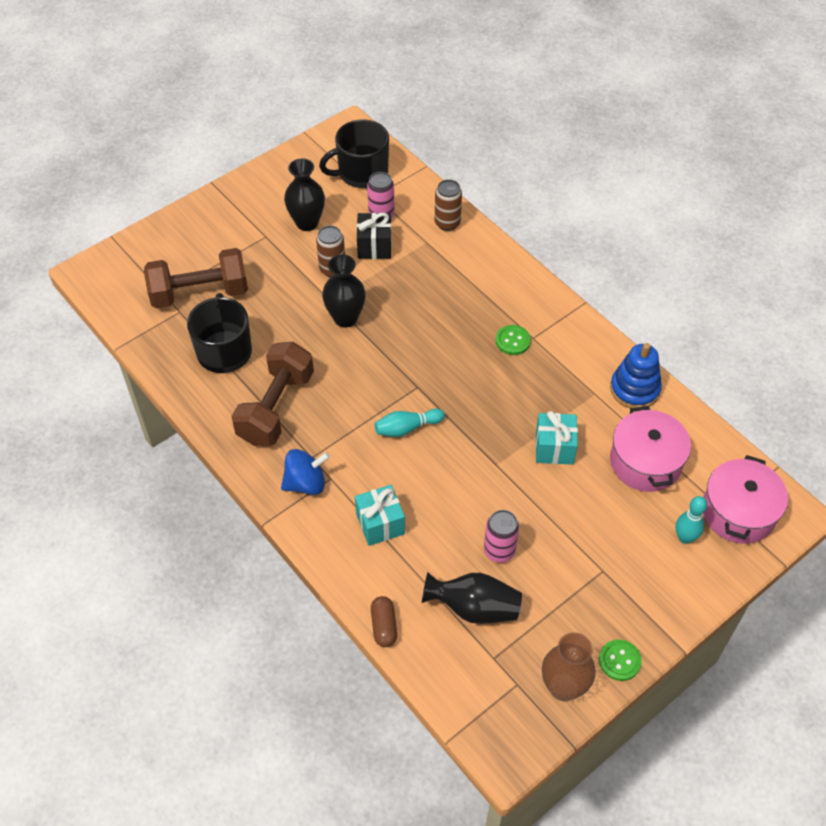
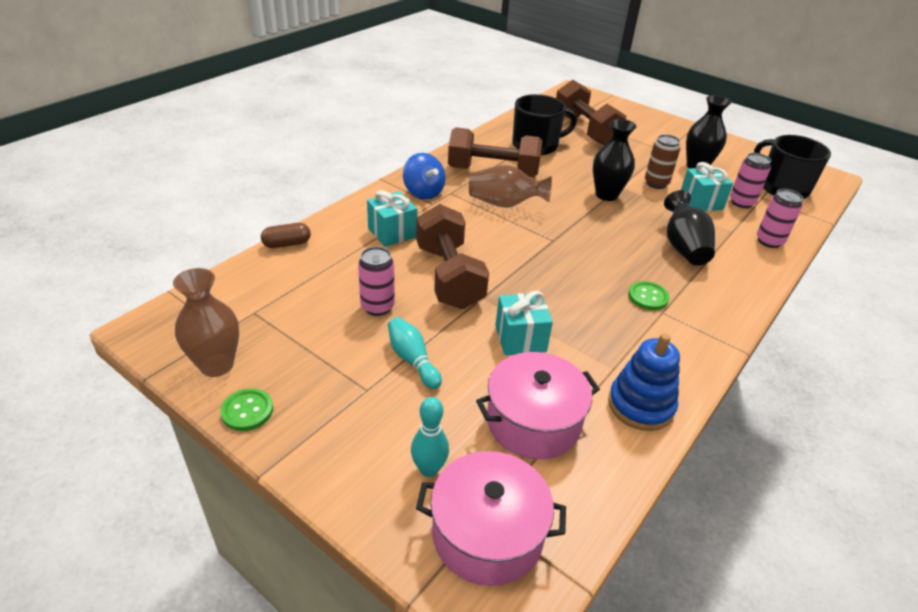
camera: 75 degrees right, 15 degrees down
(345, 411) = (505, 204): none -> brown vase
(374, 246) = (701, 202): black gift -> turquoise gift
(407, 428) = (502, 238): turquoise bowling pin -> turquoise bowling pin (412, 360)
(447, 223) = (769, 241): brown can -> pink can
(462, 485) = (449, 276): none -> brown dumbbell
(474, 608) = (309, 295): black vase -> black vase (683, 247)

